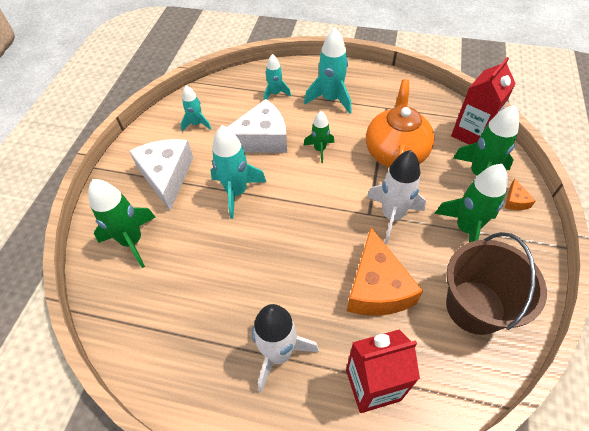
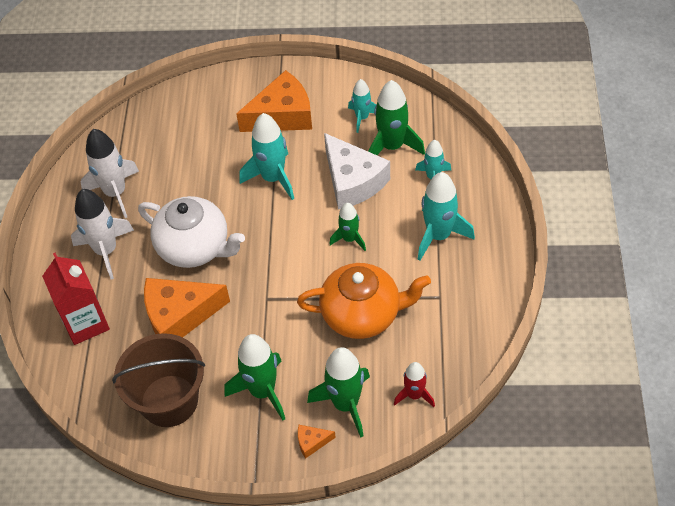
camera: 80 degrees right, 0 degrees up
(132, 241) = (201, 115): green rocket -> green rocket (392, 146)
(166, 176) = (282, 115): white cheese -> orange cheese
(297, 264) = (195, 247): none -> white teapot
(392, 216) = (267, 320): white rocket -> white rocket (115, 193)
(471, 134) = (414, 395): red carton -> red rocket

